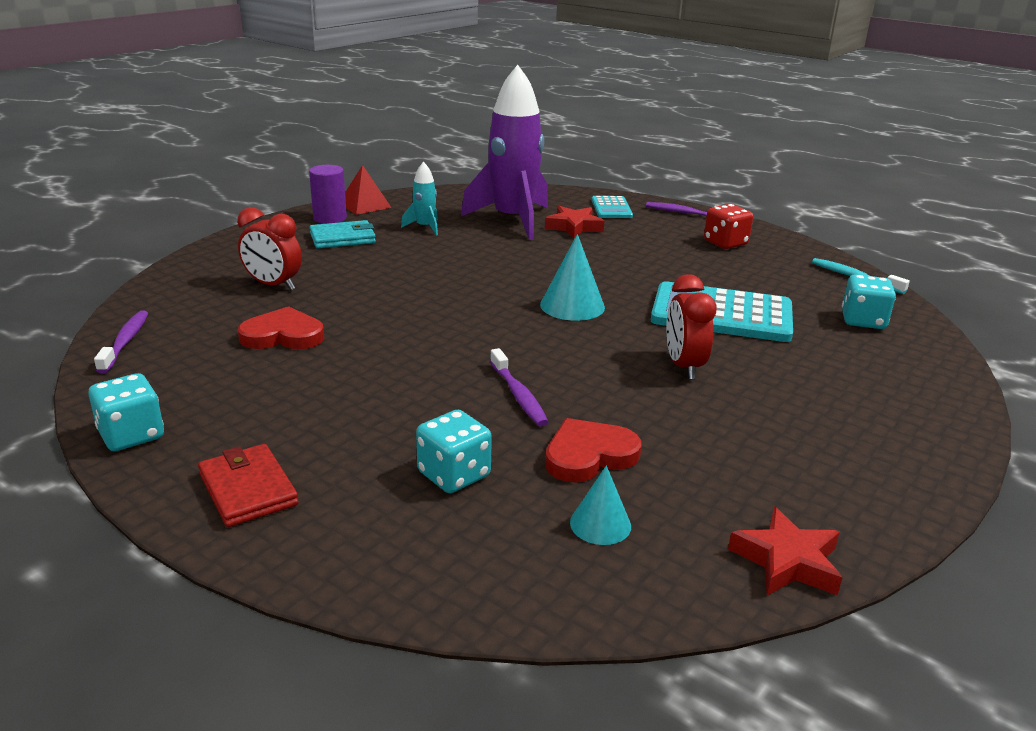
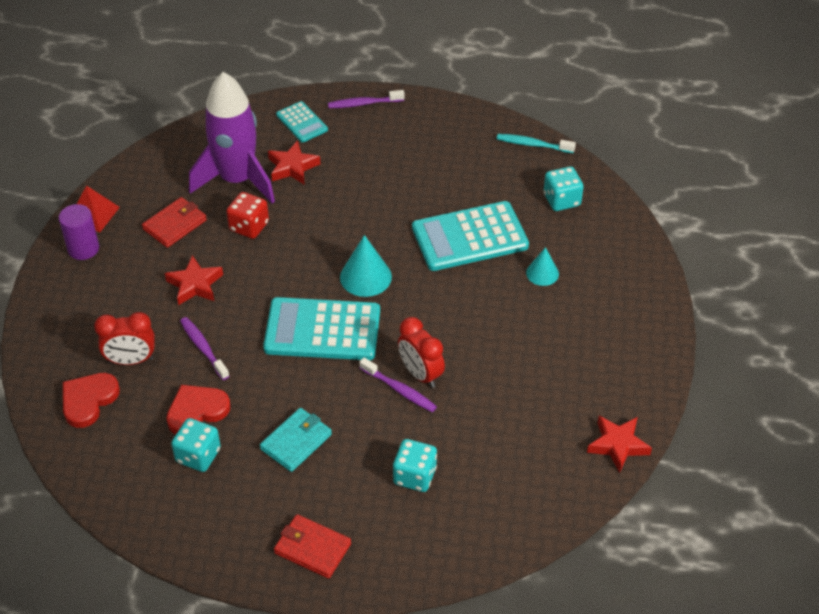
camera: 30 degrees left, 20 degrees up
(125, 342) = (93, 475): purple toothbrush -> purple toothbrush (203, 348)
(131, 435) = (199, 548): turquoise dice -> turquoise dice (198, 455)
(343, 238) = (123, 273): turquoise wallet -> turquoise wallet (296, 442)
(395, 262) = (195, 284): none -> red star
(425, 227) = (175, 225): turquoise rocket -> red wallet
(483, 325) = (322, 330): none -> turquoise calculator
(589, 455) = (476, 421): red heart -> red heart (88, 400)
(600, 524) = (516, 469): turquoise cone -> turquoise cone (542, 273)
(683, 366) = (479, 309): red clock -> red clock (420, 374)
(725, 243) = (420, 137): red dice -> red dice (249, 226)

